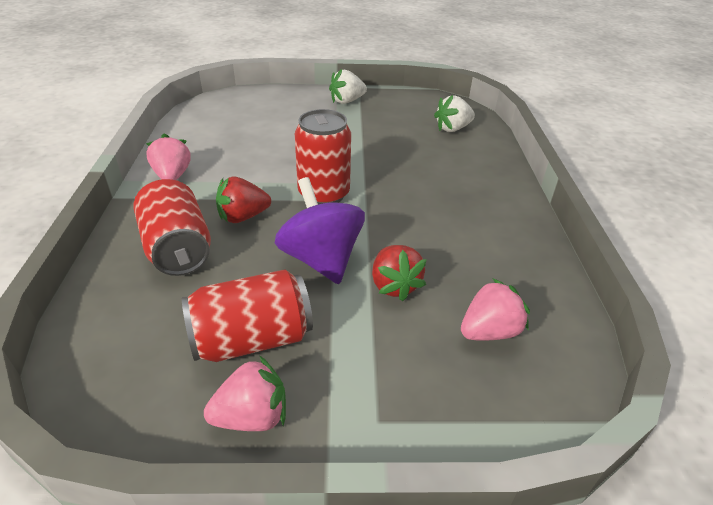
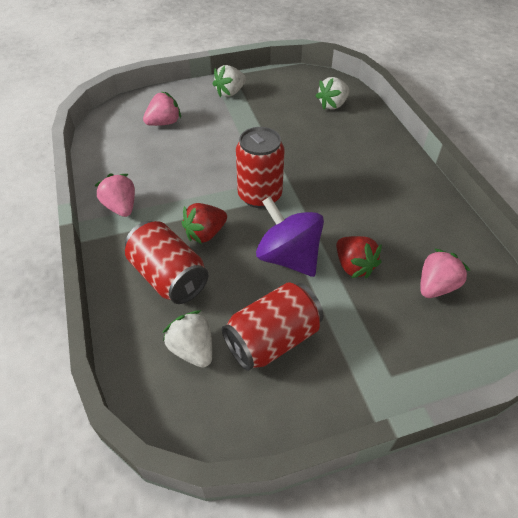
camera: 15 degrees left, 10 degrees up
(155, 326) = (192, 349): none -> white strawberry
(252, 416) = (305, 398): pink strawberry -> pink strawberry (164, 123)

